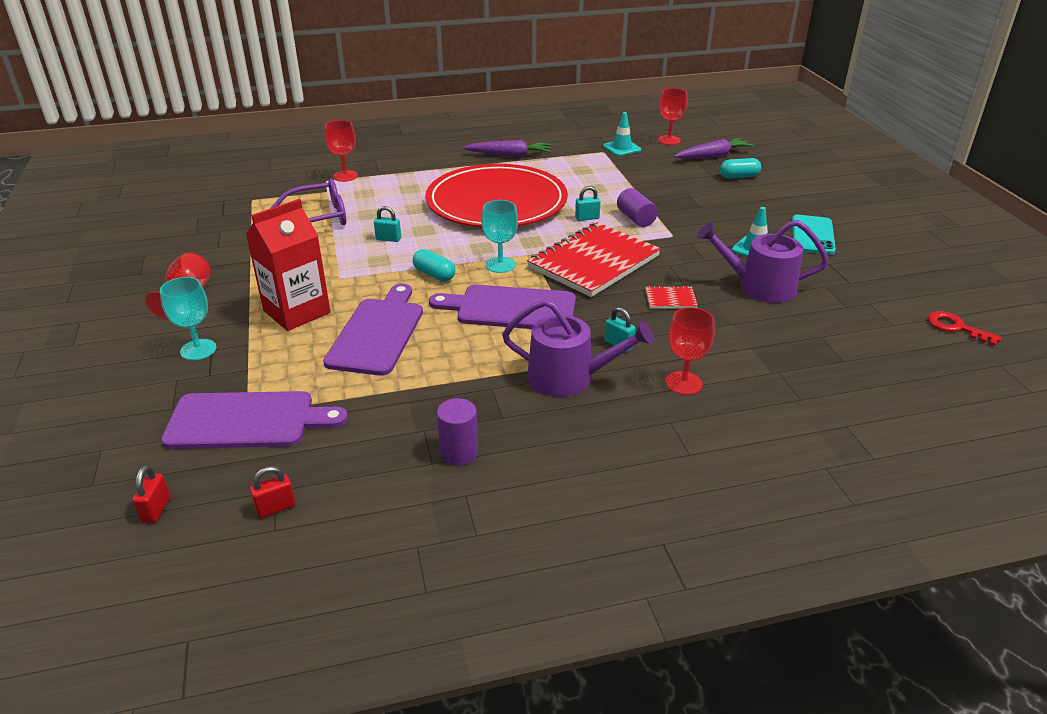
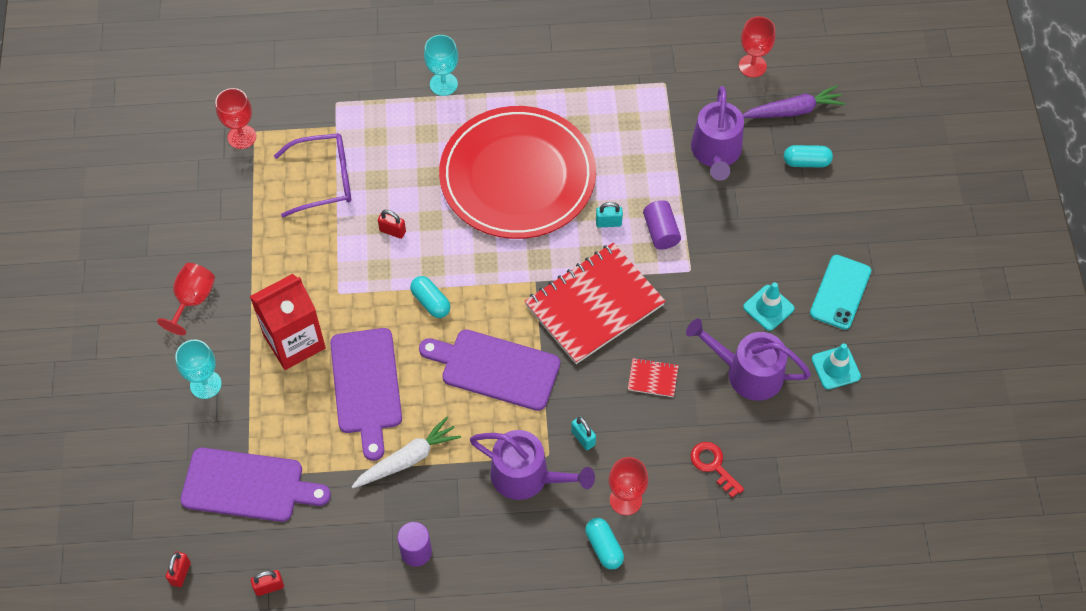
camera: 10 degrees right, 25 degrees up
(345, 176) = (358, 95): red goblet -> red goblet (242, 137)
(377, 333) = (366, 386): purple cutting board -> purple cutting board turned 150 degrees clockwise
(388, 239) = (392, 231): turquoise padlock -> red padlock
(433, 379) = (408, 459): none -> white carrot
(500, 265) = (499, 295): turquoise goblet -> turquoise goblet (443, 84)
(509, 155) = (552, 74): purple carrot -> none
(622, 148) = (689, 77): turquoise traffic cone -> turquoise traffic cone (835, 368)
(662, 178) = (716, 152): none -> purple watering can
(677, 422) = (604, 547): none -> turquoise capsule
(956, 327) = (911, 465): red key -> red key (713, 465)

